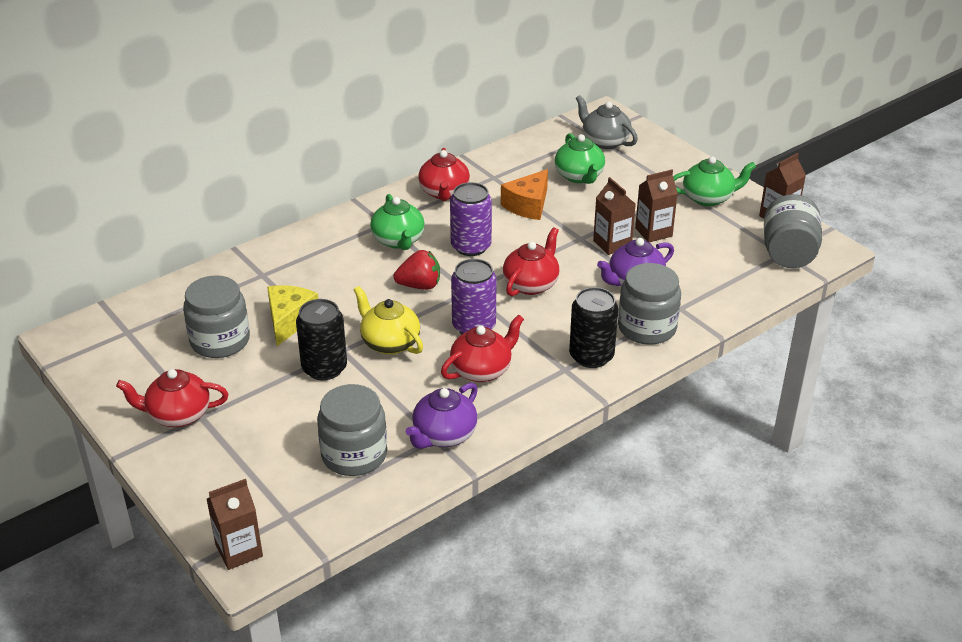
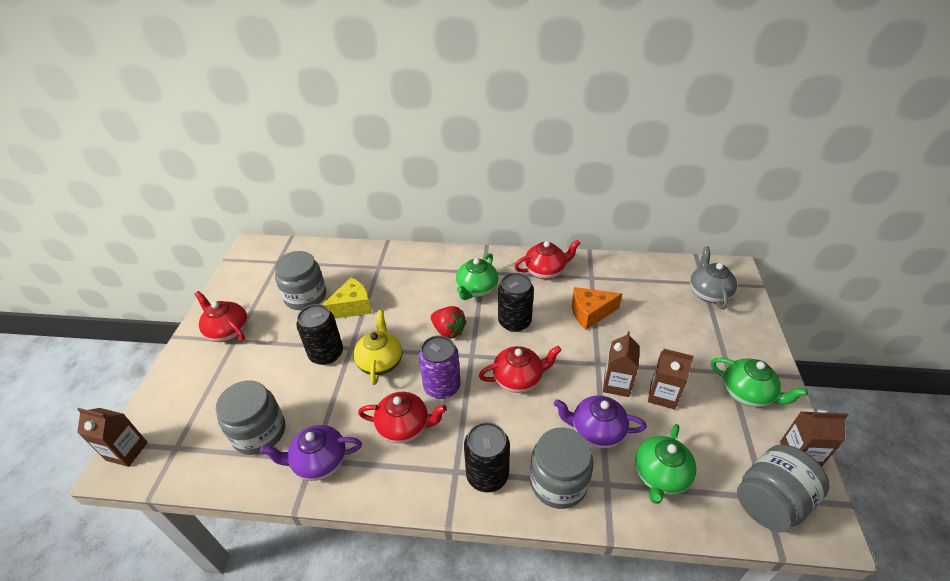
camera: 45 degrees right, 5 degrees up
(444, 192) = (545, 271): red teapot -> red teapot turned 150 degrees counterclockwise
(471, 246) = (514, 322): purple can -> black can
(579, 176) = (655, 311): green teapot -> green teapot (660, 476)

